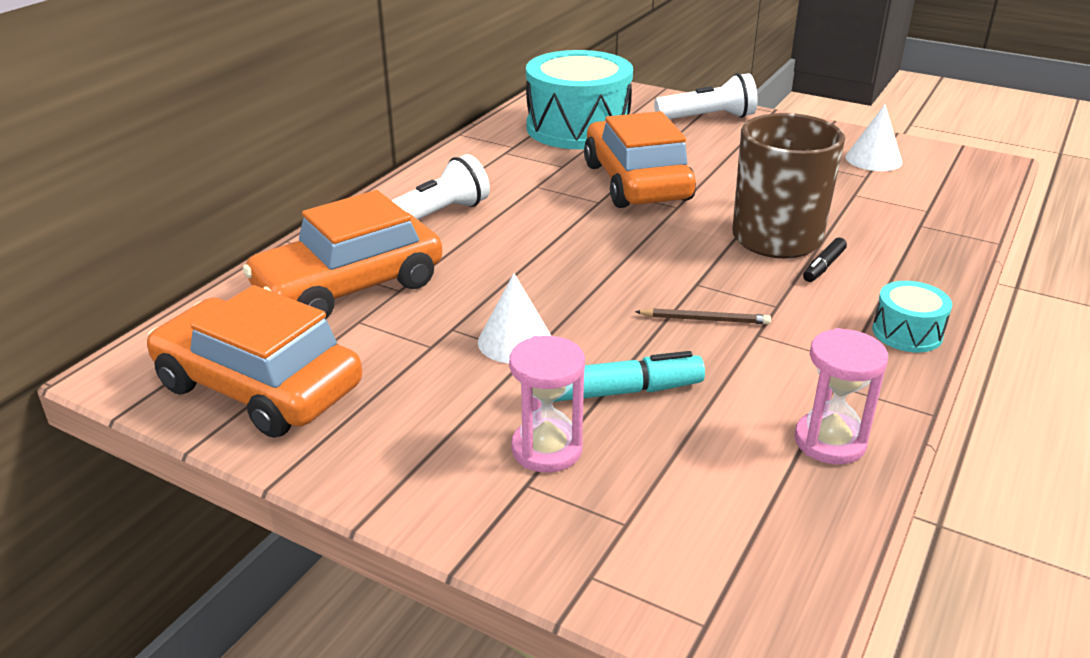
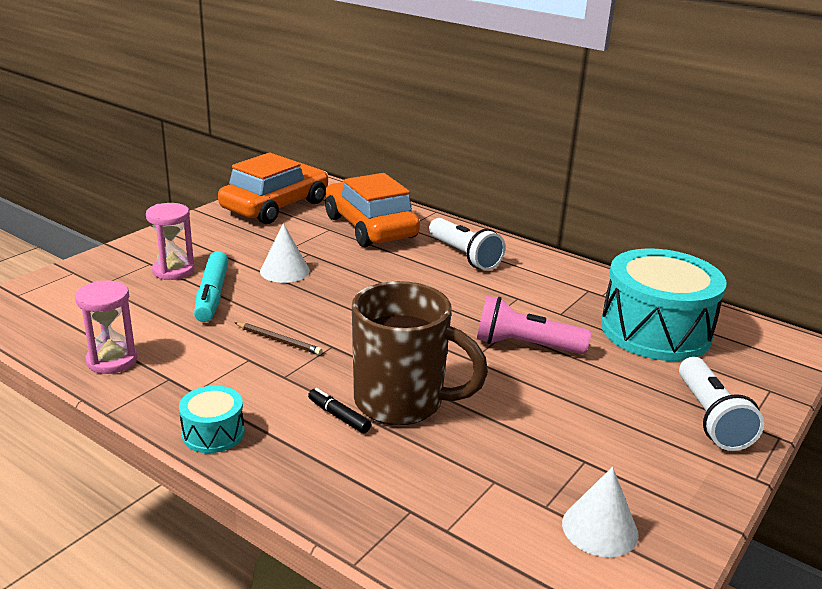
camera: 95 degrees right, 5 degrees down
(636, 182) = (525, 346): orange car -> pink flashlight
(705, 319) = (279, 340): brown pencil -> brown pencil turned 75 degrees counterclockwise

